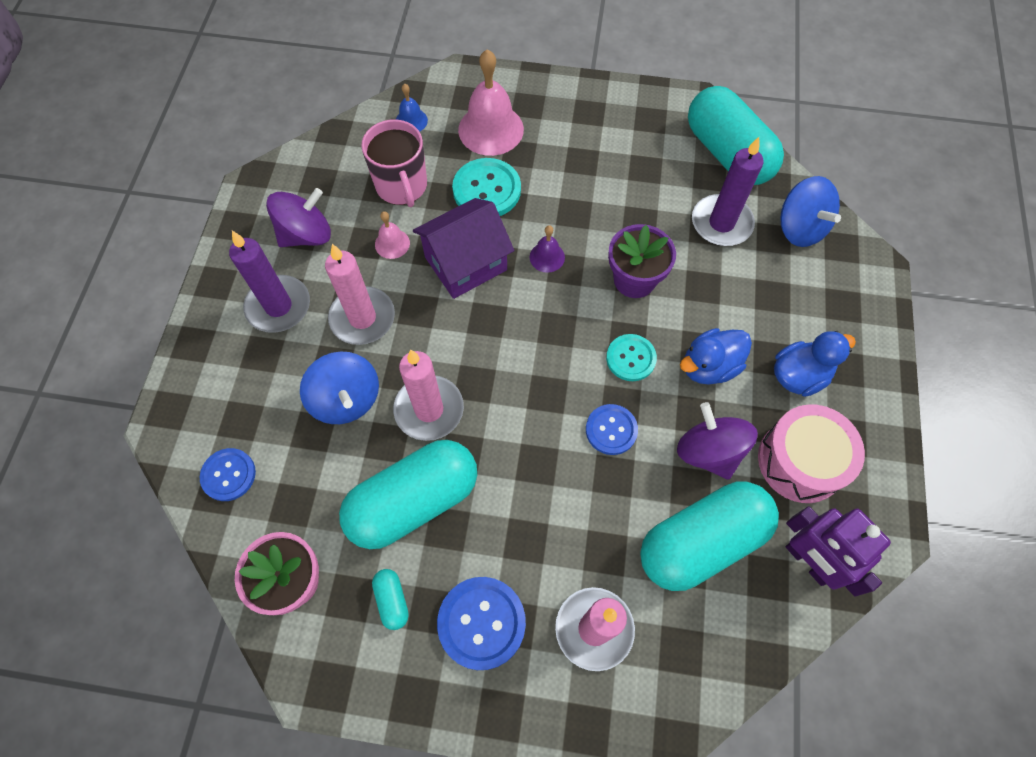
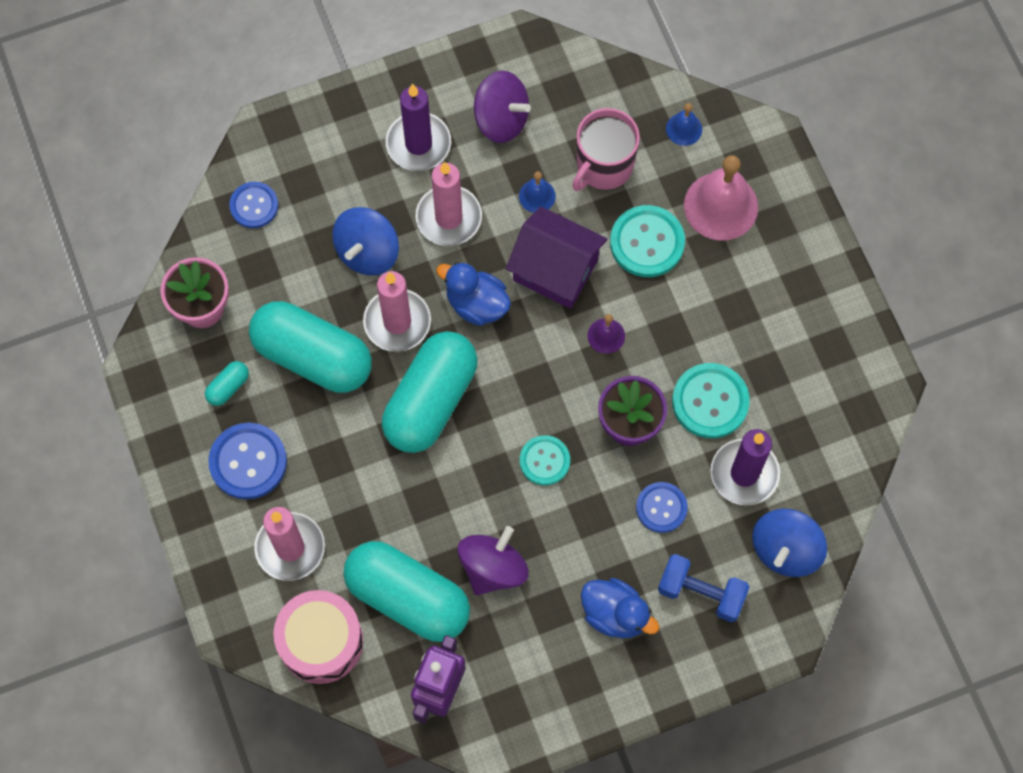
camera: 60 degrees right, 5 degrees up
(392, 243) = (537, 196): pink bell -> blue bell
(611, 430) = (465, 478): blue button -> blue button (661, 508)
(647, 215) = (710, 401): none -> turquoise button
(709, 366) = (577, 532): blue duck -> blue duck (476, 304)
(727, 153) = (836, 441): turquoise capsule -> turquoise capsule (430, 401)
(800, 461) = (529, 649): pink drum -> pink drum (321, 641)
(809, 303) = (701, 592): none -> blue dumbbell

